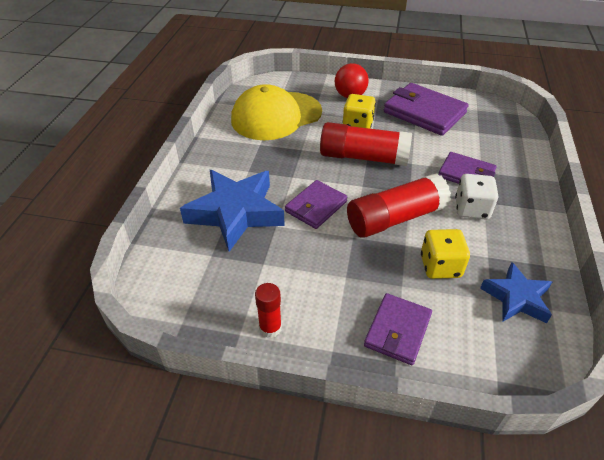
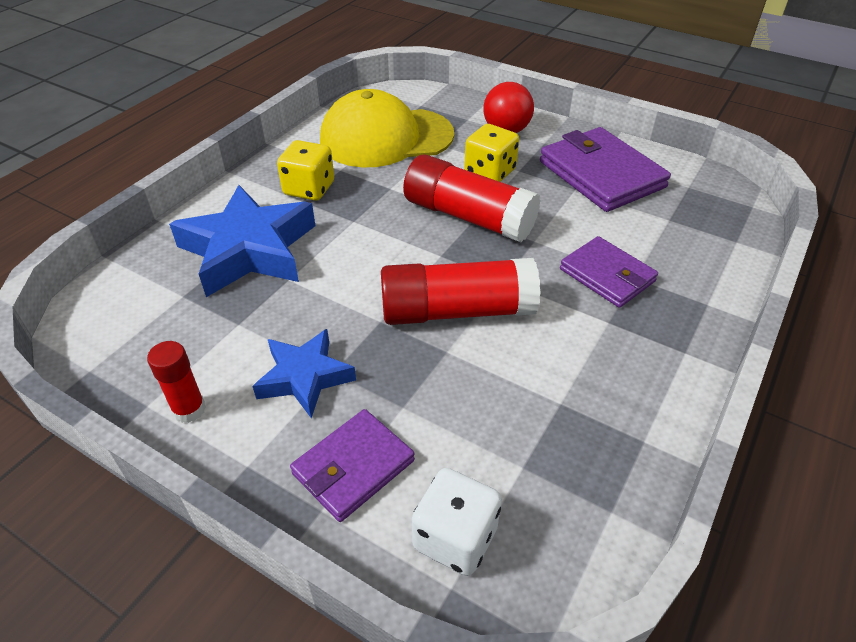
camera: 20 degrees right, 0 degrees up
(316, 206) = (357, 267): purple wallet -> none
(440, 266) = (477, 396): yellow dice -> yellow dice (309, 189)
(471, 209) = (581, 327): white dice -> white dice (455, 538)
(516, 298) = (564, 476): blue star -> blue star (304, 377)

